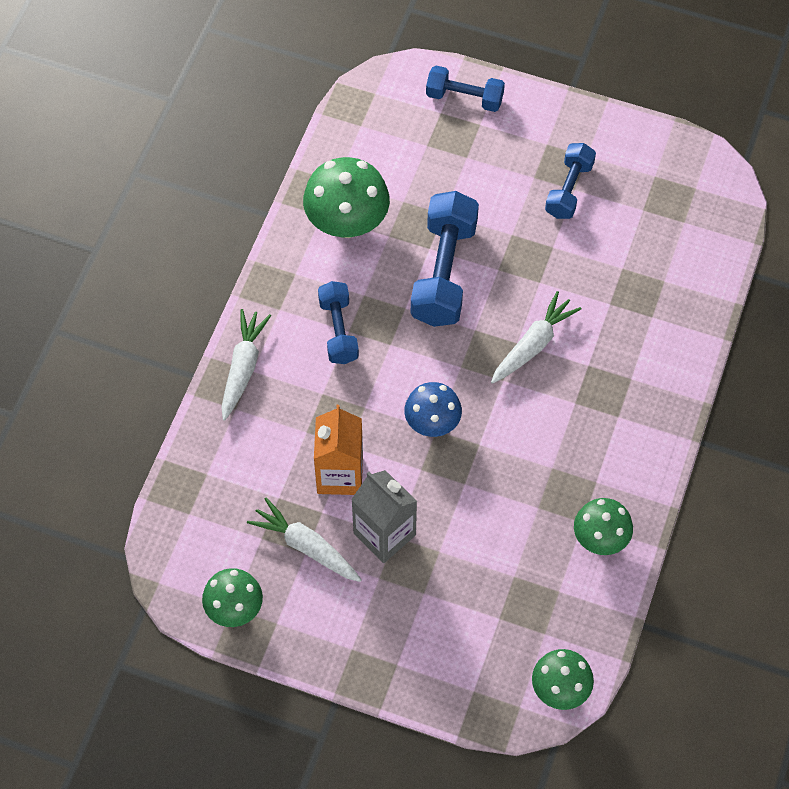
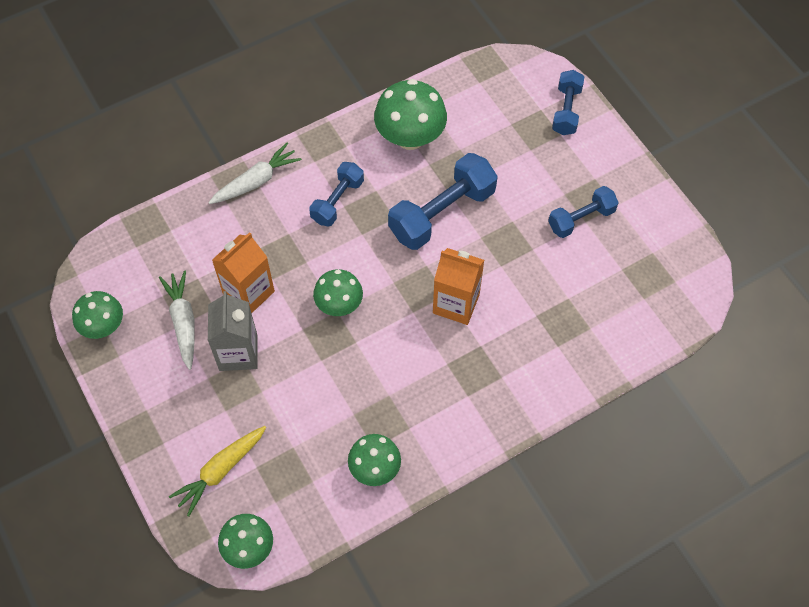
camera: 40 degrees right, 0 degrees up
(432, 422) = (339, 304): blue mushroom -> green mushroom
(464, 98) = (566, 110): blue dumbbell -> blue dumbbell turned 45 degrees clockwise
(472, 646) = (220, 471): none -> yellow carrot
(533, 344) = (456, 303): white carrot -> orange carton

